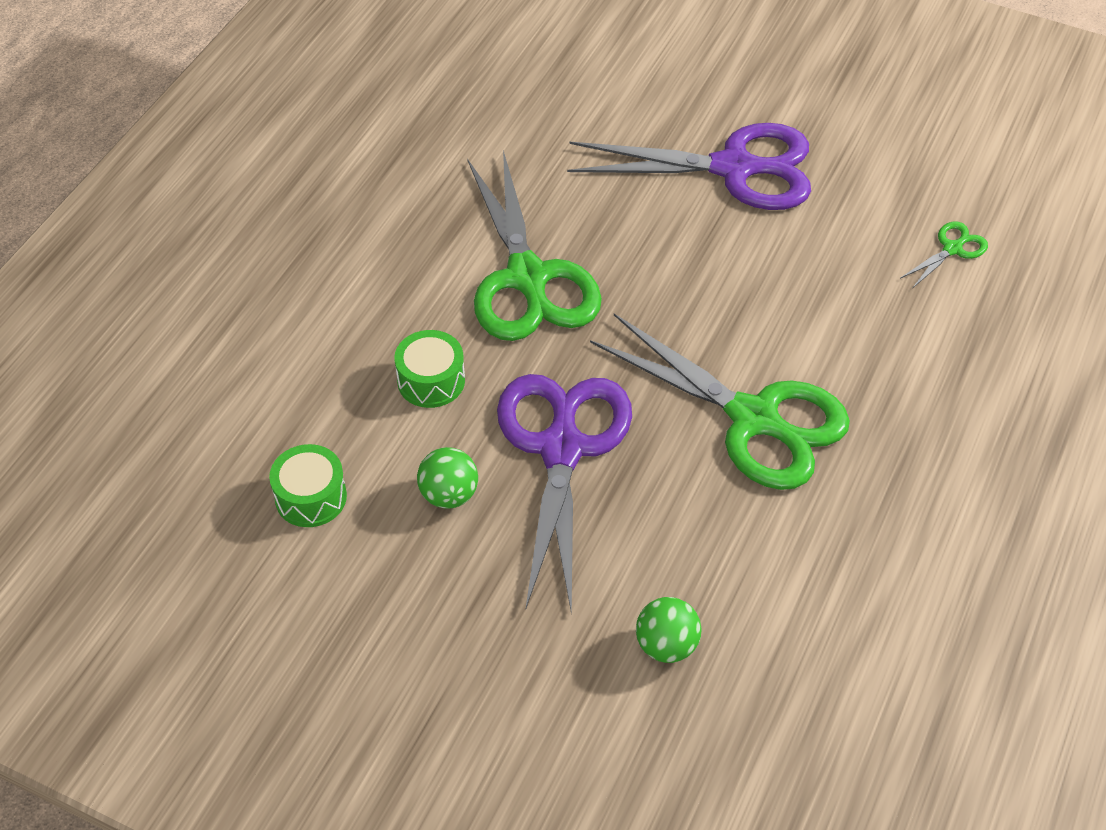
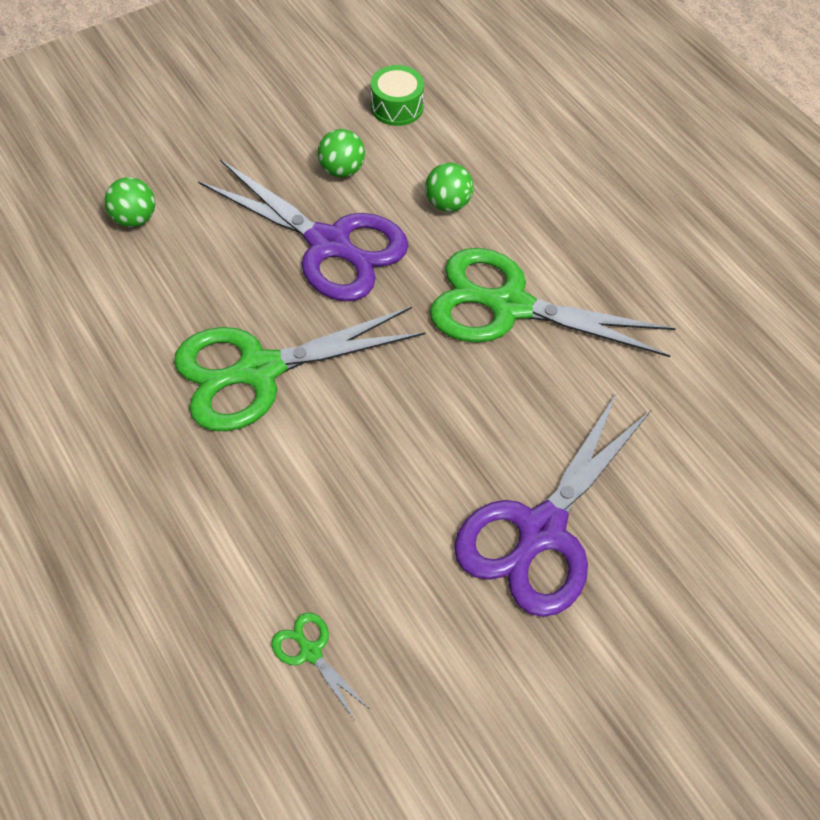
camera: 120 degrees right, 5 degrees up
(431, 380) = (448, 204): green drum -> green ball
(952, 249) = (311, 652): green scissors -> green scissors turned 150 degrees clockwise

